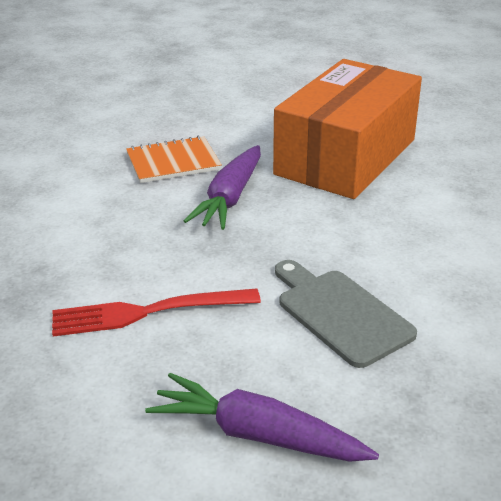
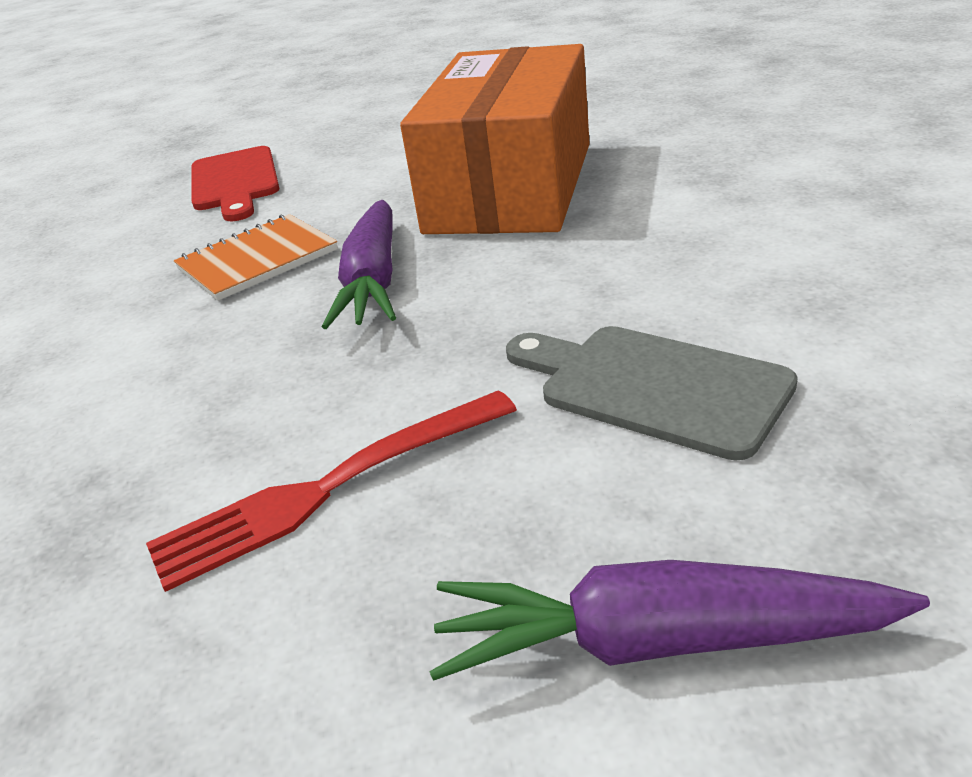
camera: 15 degrees left, 0 degrees up
(184, 99) = (234, 182): none -> red cutting board

